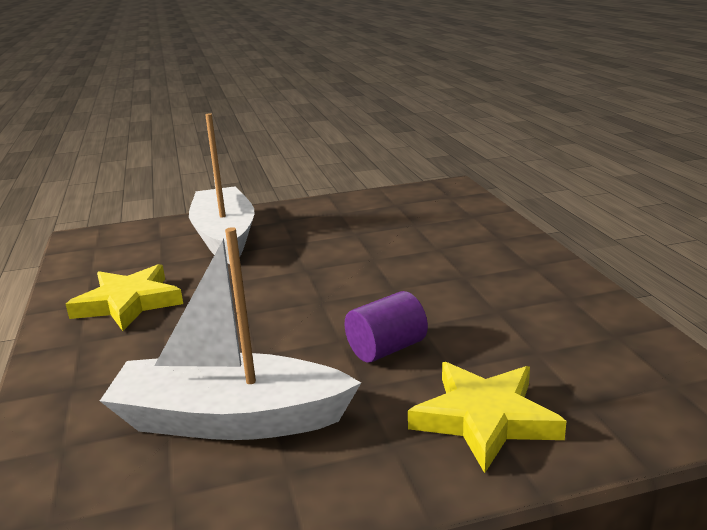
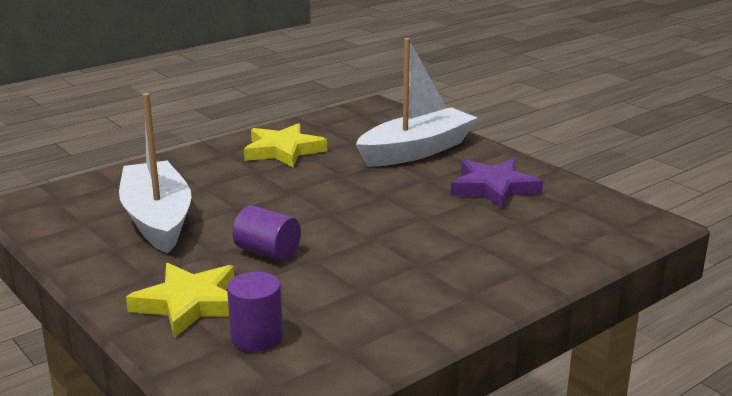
camera: 65 degrees right, 0 degrees up
(341, 221) = (494, 188): none -> purple star
(578, 382) = (257, 337): none -> purple cylinder

